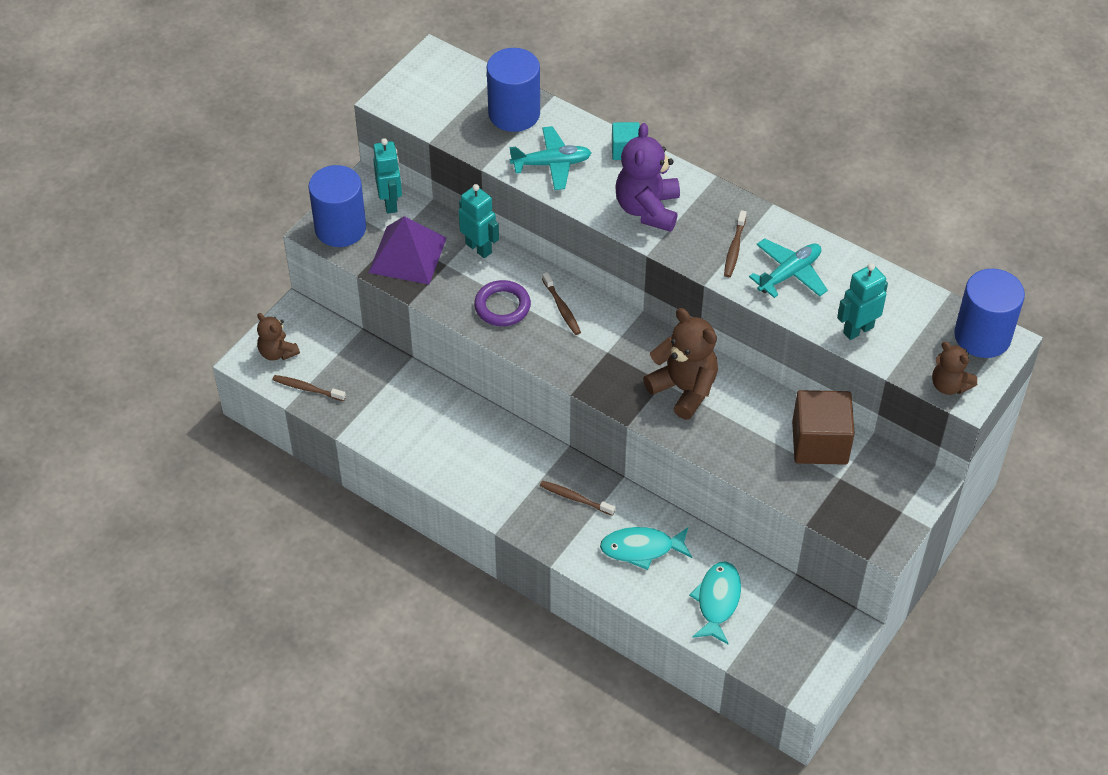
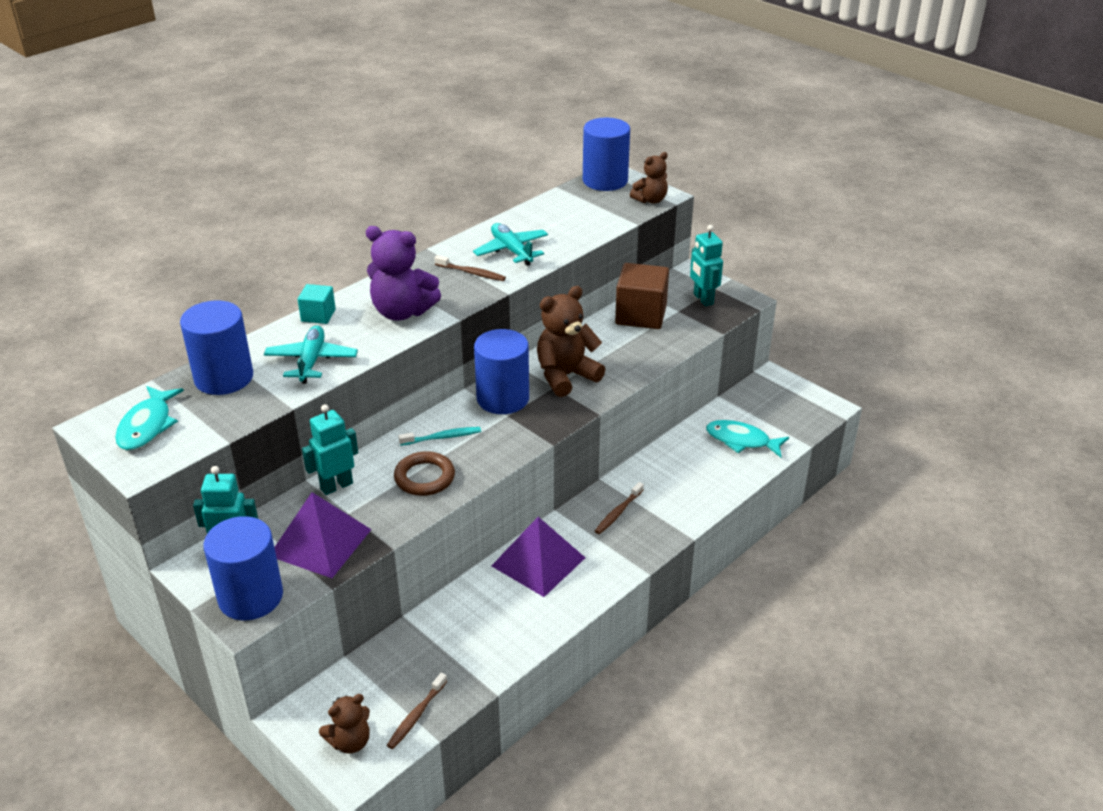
camera: 80 degrees left, 15 degrees down
(494, 443) = (538, 561): none -> purple pyramid
(502, 306) = (424, 477): purple ring -> brown ring
(562, 308) = (442, 437): brown toothbrush -> turquoise toothbrush
(633, 343) = (503, 398): none -> blue cylinder
(641, 549) = (682, 477): turquoise fish -> turquoise fish (147, 426)
(858, 330) = (583, 229): turquoise robot -> turquoise robot (703, 299)

